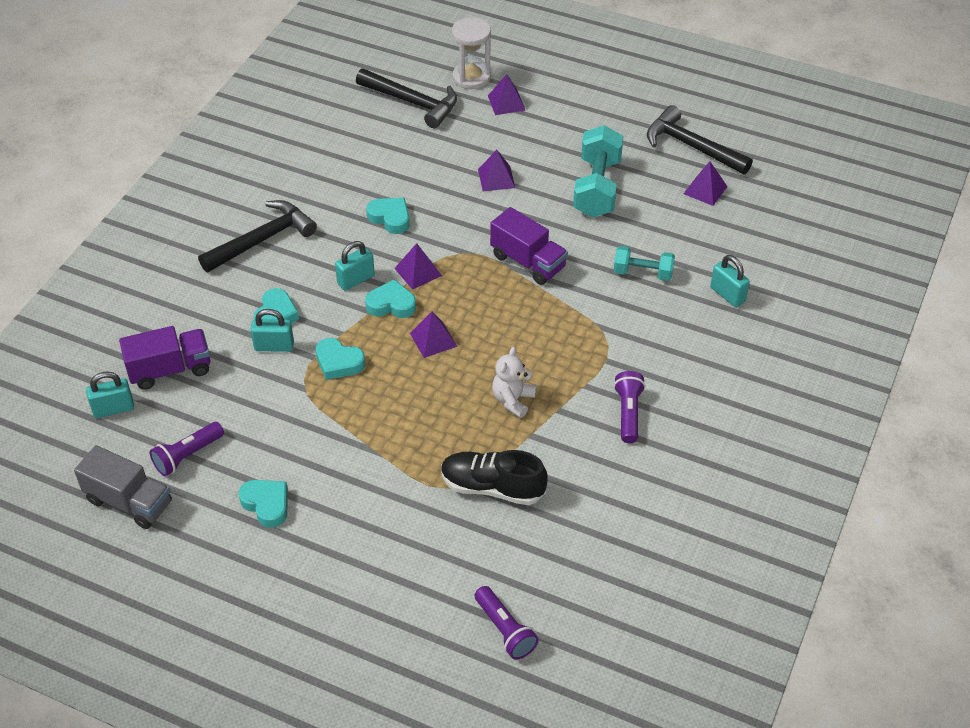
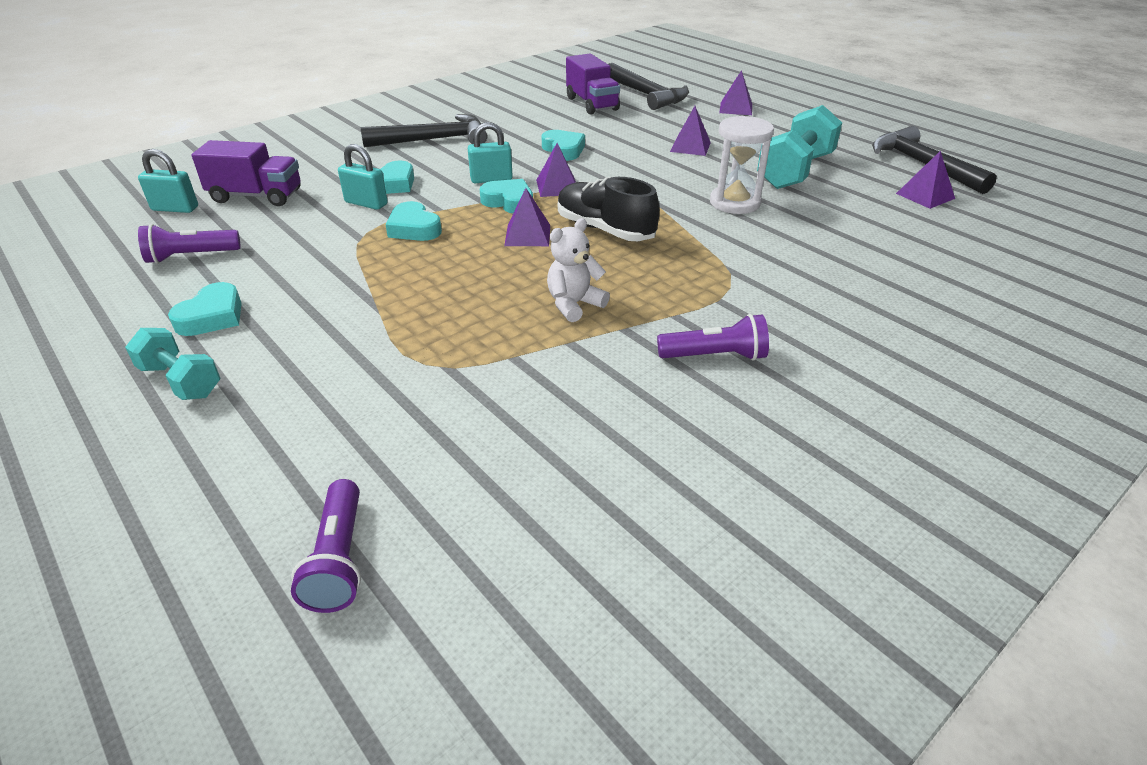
camera: 25 degrees right, 10 degrees down
(129, 502) = (93, 275): grey truck -> none
(266, 504) = (212, 316): turquoise heart -> turquoise heart turned 45 degrees clockwise
(471, 77) = (713, 91): white hourglass -> white hourglass (734, 203)
(492, 487) = (476, 379): black shoe -> black shoe (604, 230)
(528, 262) = (680, 204): purple truck -> purple truck (592, 104)
(628, 413) = (715, 356): purple flashlight -> purple flashlight turned 60 degrees clockwise
(643, 273) = (812, 240): turquoise dumbbell -> turquoise dumbbell (181, 381)
(727, 295) = (917, 281): turquoise padlock -> none

